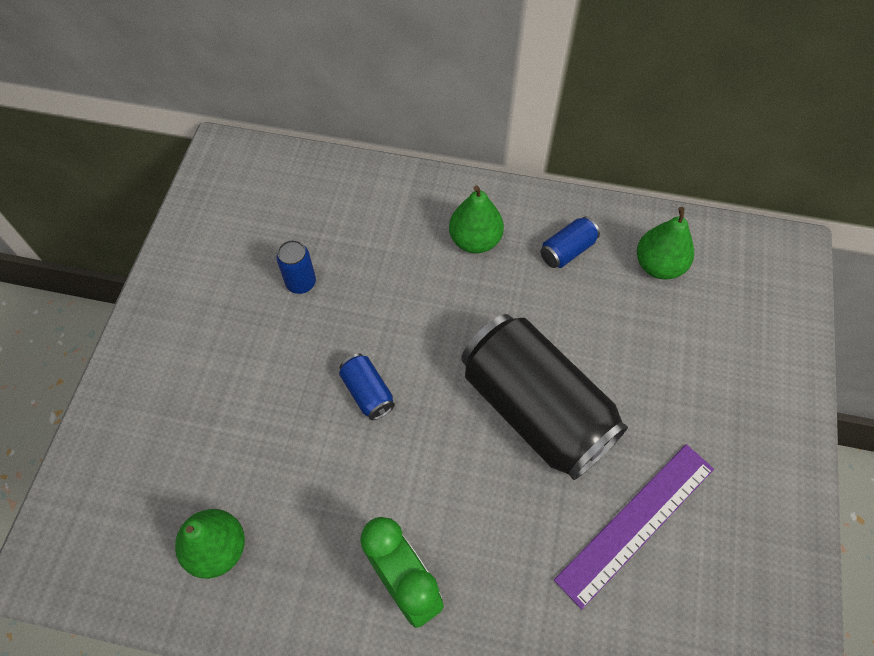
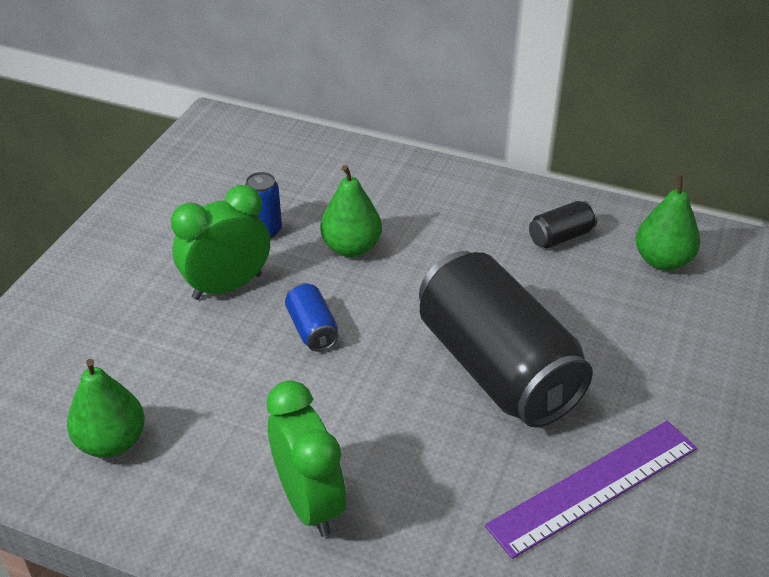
camera: 10 degrees right, 20 degrees down
(280, 355) = (227, 286): none -> green clock
(475, 240) = (460, 217): green pear -> green pear (351, 248)
(567, 250) = (561, 237): blue can -> black can

